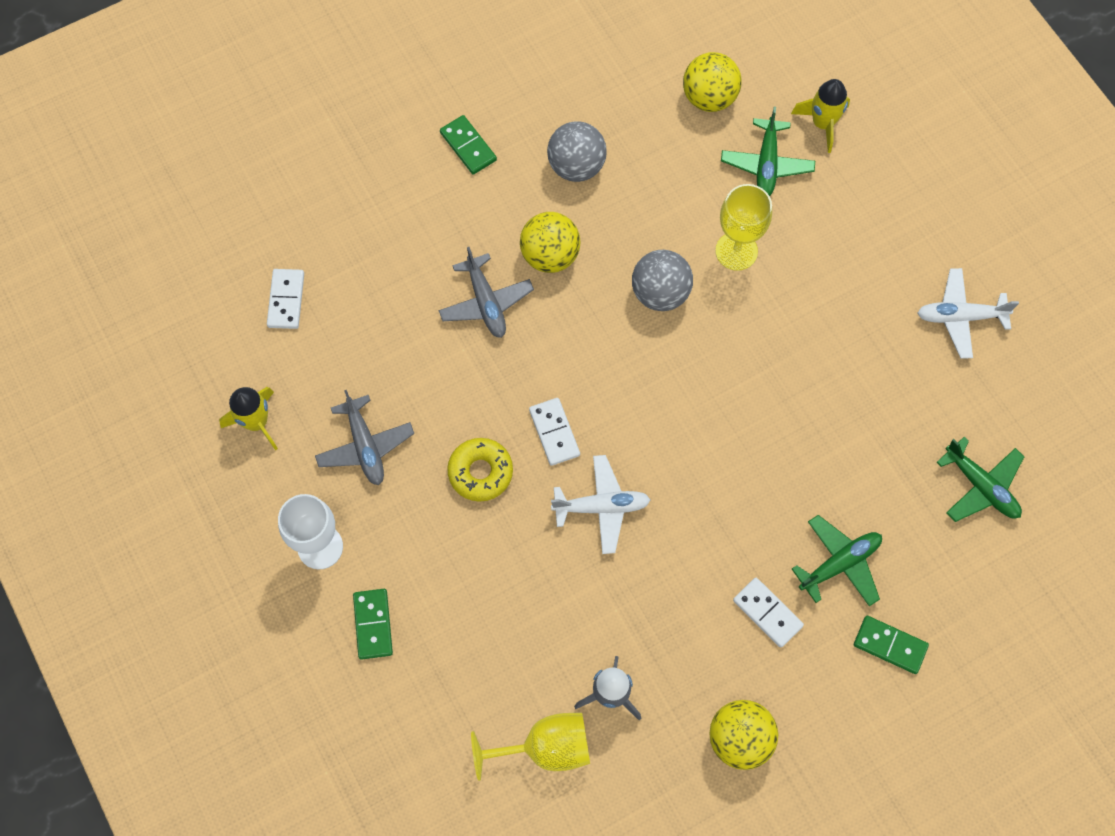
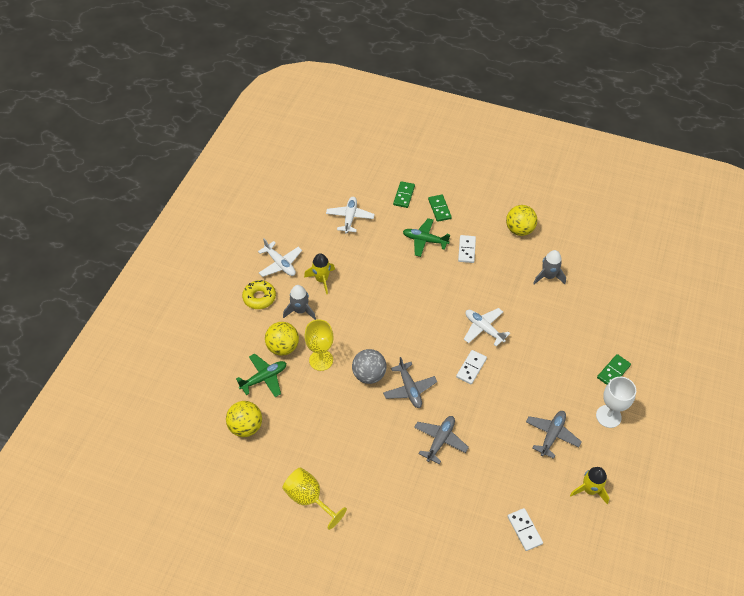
camera: 130 degrees left, 15 degrees down
(286, 300) = (524, 530): white domino -> white domino turned 75 degrees counterclockwise
(468, 146) = (367, 515): green domino -> green domino (404, 195)
(480, 472) = (515, 382): yellow donut -> yellow donut (259, 297)
(545, 748) = (588, 282): yellow goblet -> yellow goblet (309, 498)
(550, 255) = (392, 432): yellow ball -> yellow ball (283, 347)
(576, 166) = (335, 456): grey ball -> none
(593, 326) = (409, 389): none -> grey plane
(822, 123) = (222, 370): yellow rocket -> yellow rocket (322, 279)
(846, 283) = (300, 310): none -> grey rocket
(980, 486) = (350, 218): green plane -> white plane

